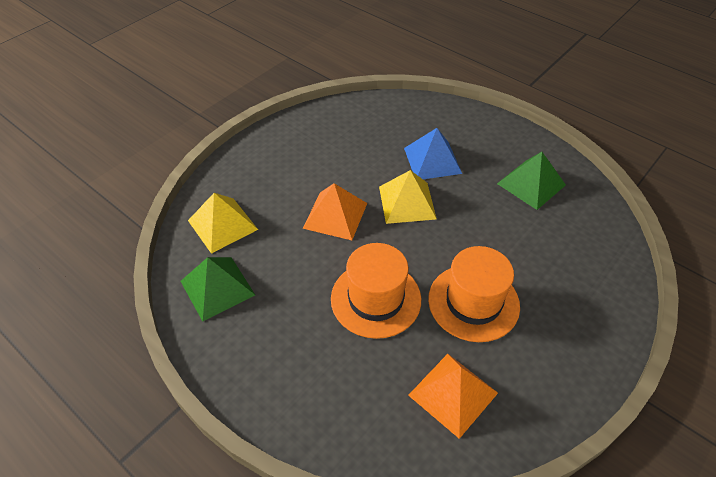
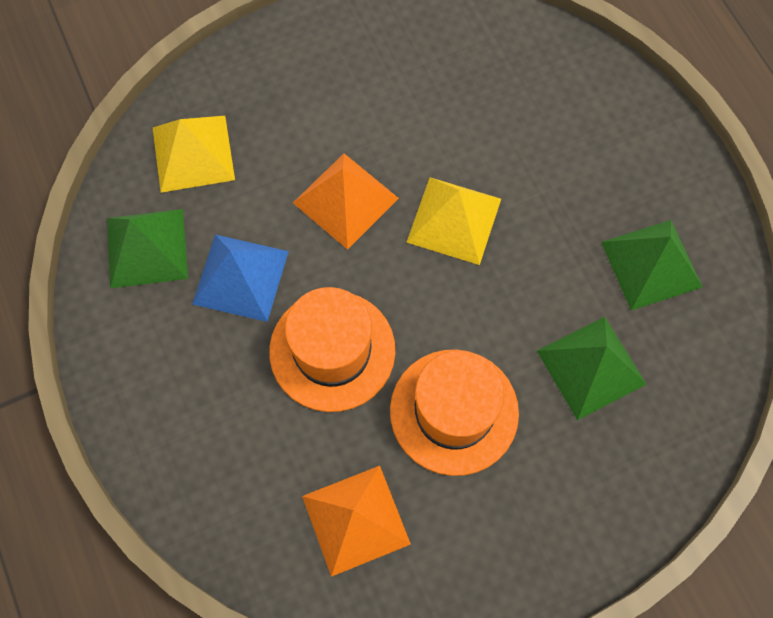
camera: 25 degrees right, 20 degrees up
(432, 160) = (531, 163): blue pyramid -> blue pyramid (241, 277)
(536, 246) = (591, 367): none -> green pyramid

